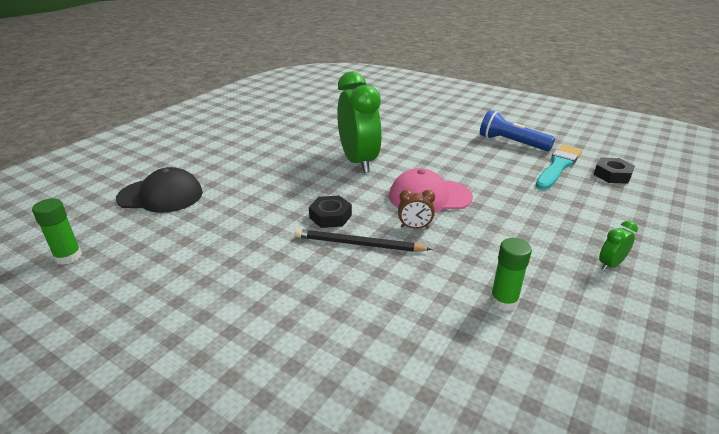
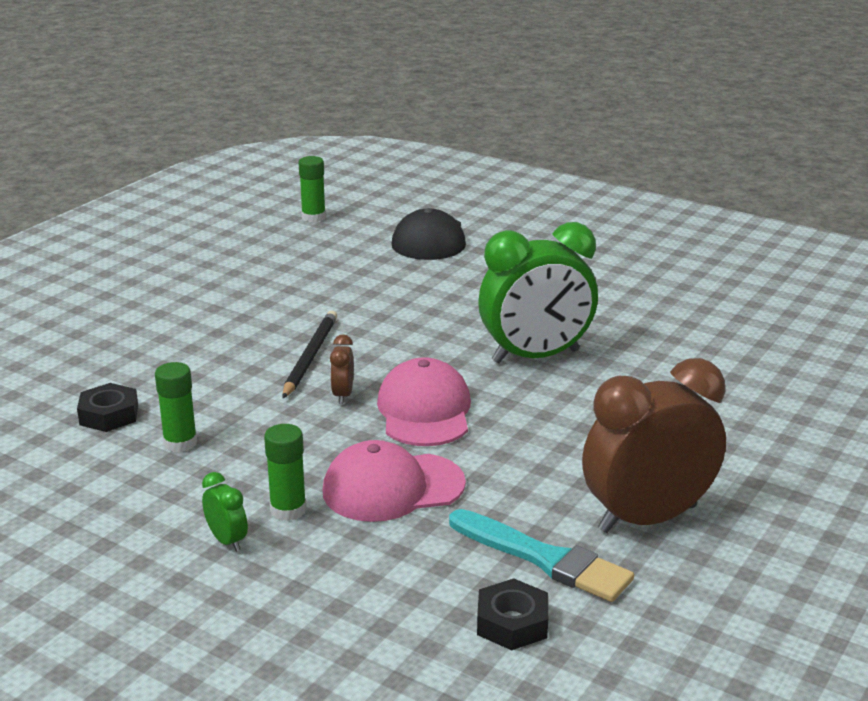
camera: 90 degrees right, 5 degrees down
(330, 216) = (375, 338): black nut -> black nut (109, 415)
(511, 143) = (647, 518): blue flashlight -> brown clock
(519, 206) = (392, 487): none -> pink cap
(562, 242) = (288, 510): none -> green glue stick

